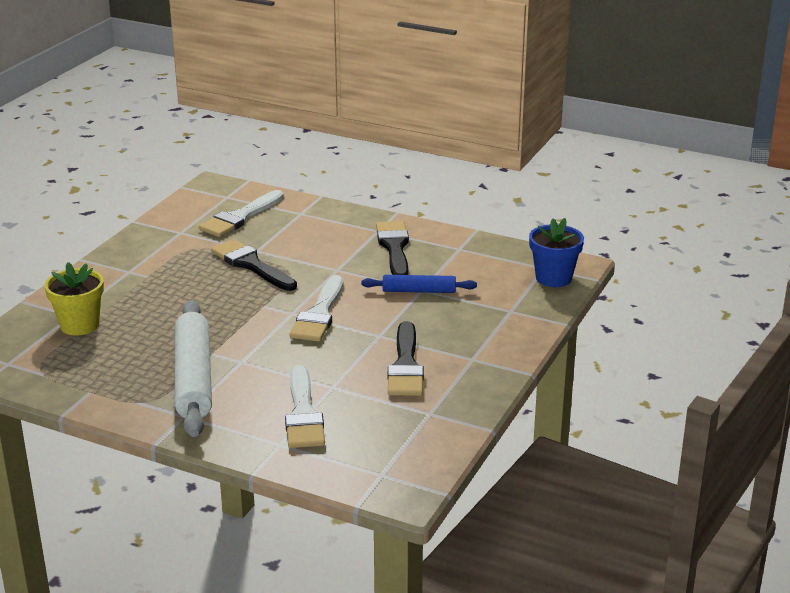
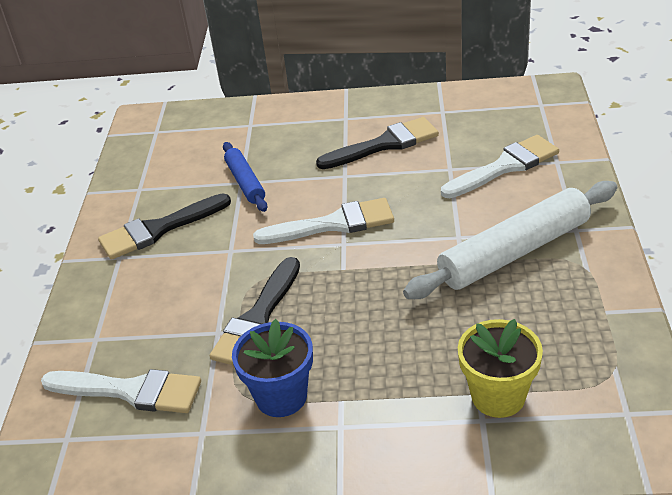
camera: 110 degrees left, 10 degrees up
(553, 278) = (175, 121): blue flower pot -> blue flower pot (281, 397)

